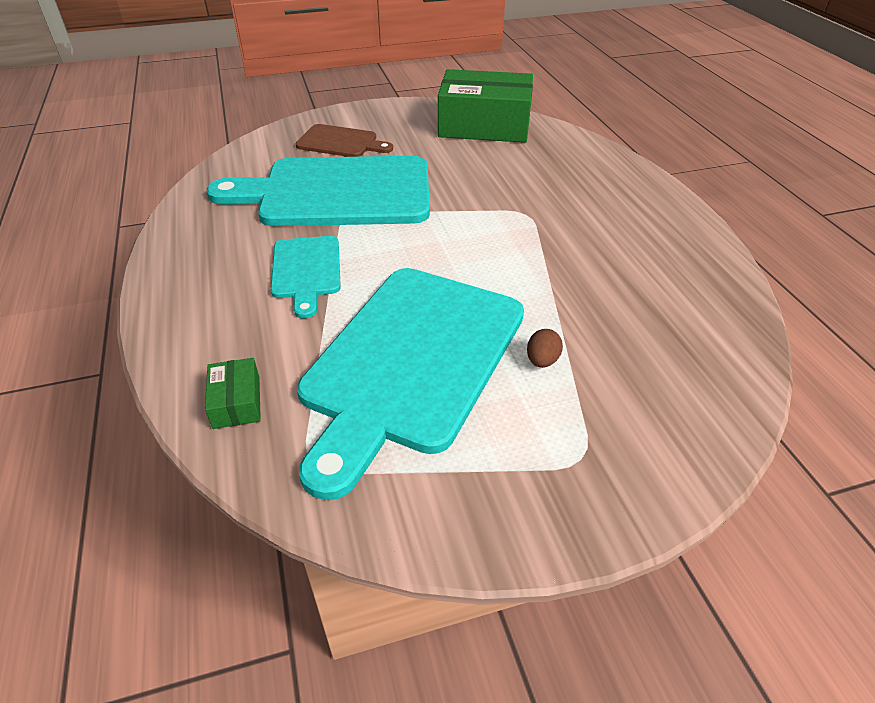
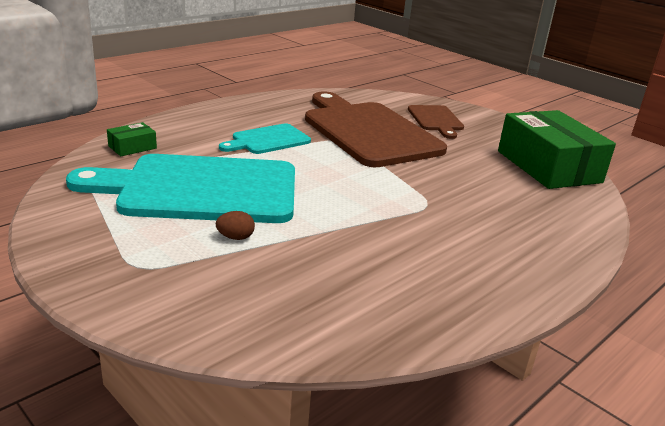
camera: 60 degrees right, 15 degrees down
(337, 192) = (368, 131): turquoise cutting board -> brown cutting board

